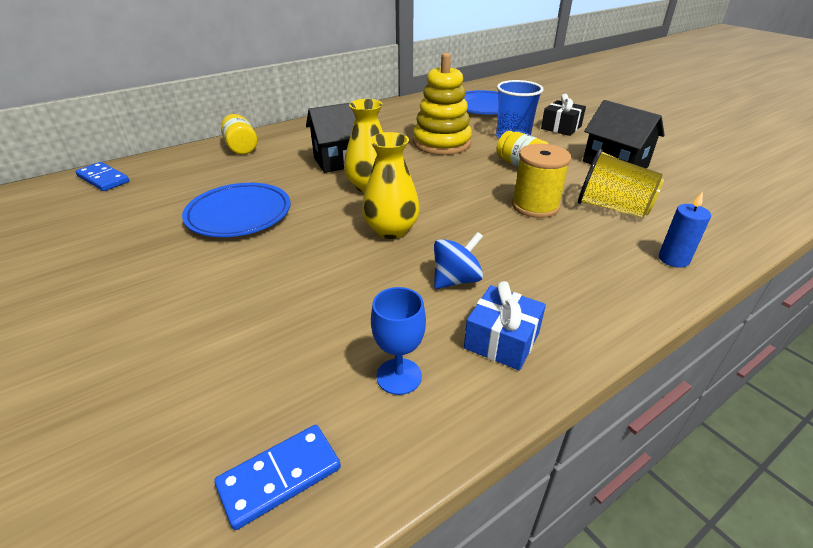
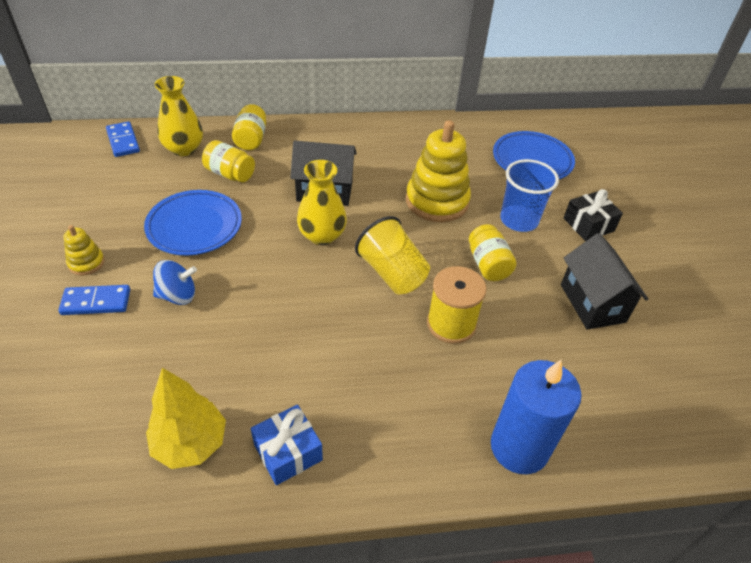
camera: 25 degrees right, 10 degrees up
(137, 276) = (86, 263): none -> yellow stacking toy
(242, 172) = (230, 174): none -> yellow jar
(279, 476) = (66, 479): blue domino -> blue domino (96, 302)
(391, 230) = (298, 297): yellow vase -> yellow vase (184, 149)
(399, 376) = (190, 444): blue goblet -> yellow tree
(456, 280) = (305, 376): blue spinning top -> blue spinning top (177, 295)
(612, 208) = (525, 360): yellow cup -> yellow cup (392, 273)
(673, 259) = (519, 447): blue candle -> blue candle, size x1.93

